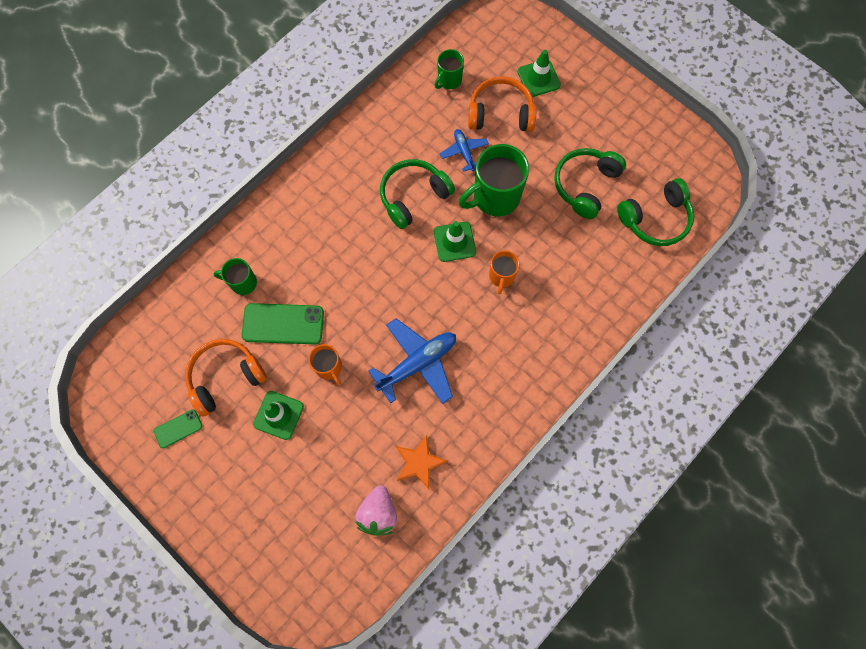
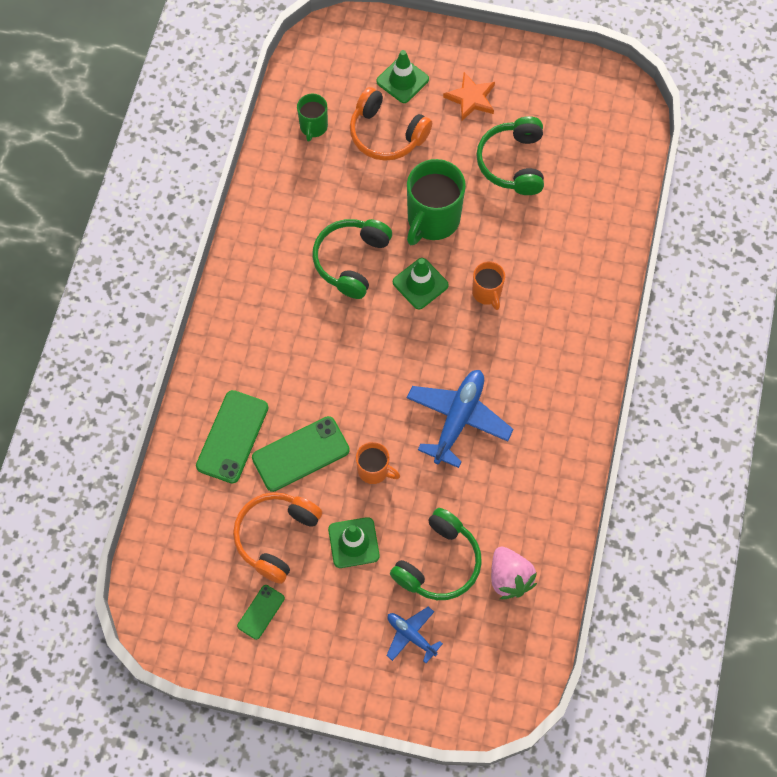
camera: 30 degrees left, 5 degrees down
(242, 283) = (232, 436): green mug -> green phone
(419, 462) = (518, 509): orange star -> orange star (471, 98)
(464, 152) = (374, 191): blue plane -> blue plane (411, 635)
(500, 113) = (386, 134): orange headphones -> orange headphones turned 120 degrees counterclockwise
(655, 219) = (598, 161): green headphones -> green headphones (438, 562)

